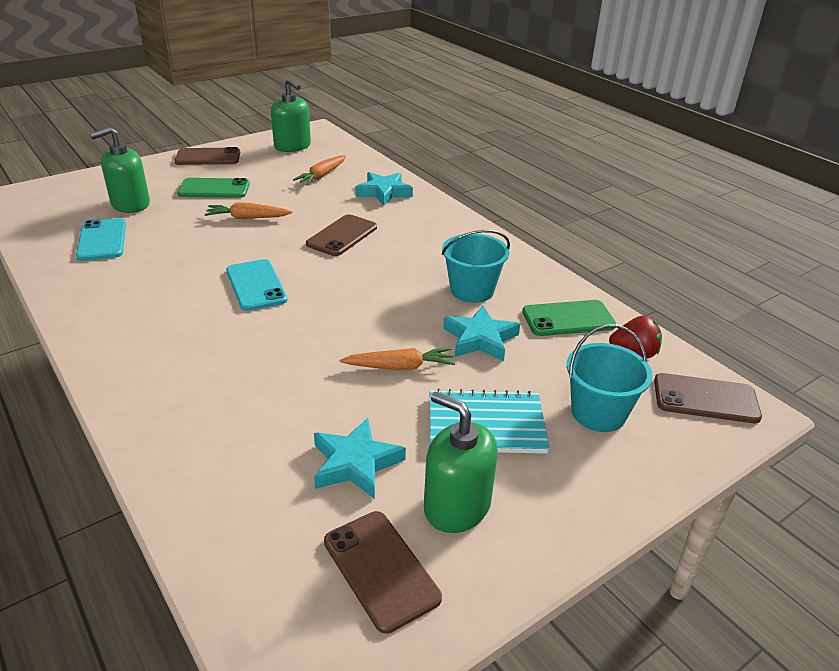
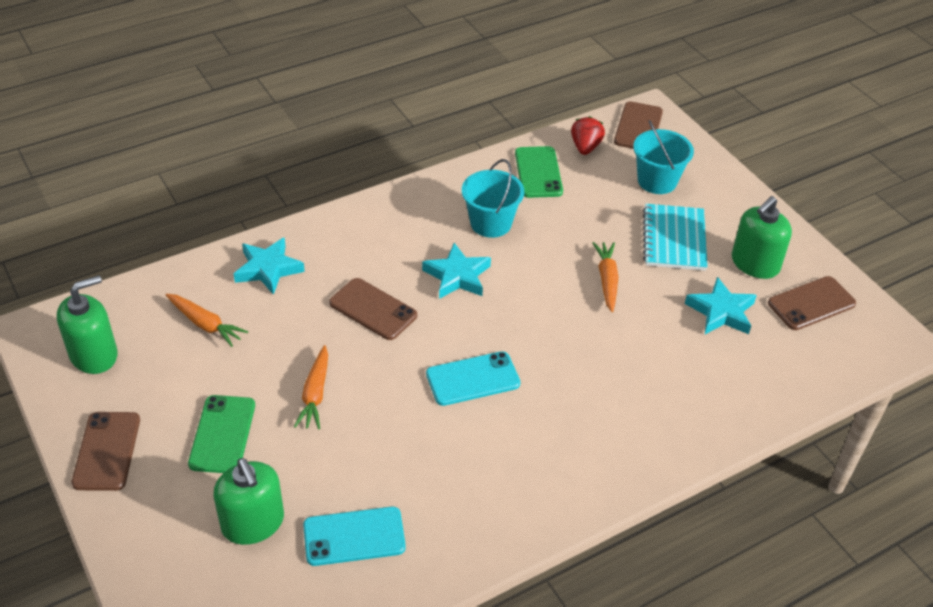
camera: 85 degrees left, 10 degrees up
(480, 339) = (567, 228): turquoise star -> turquoise star (457, 276)

